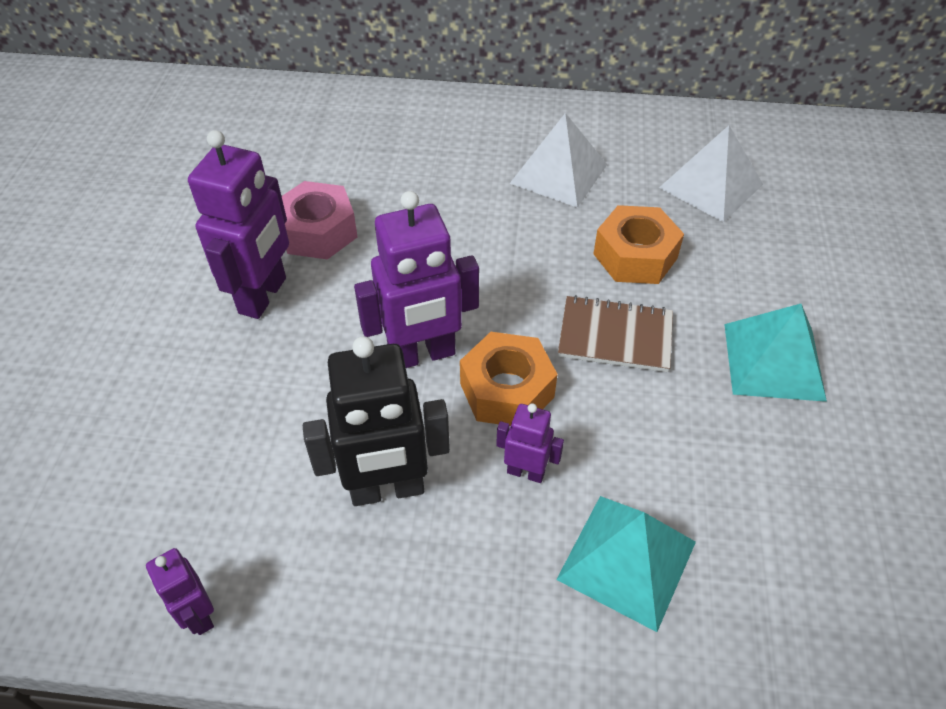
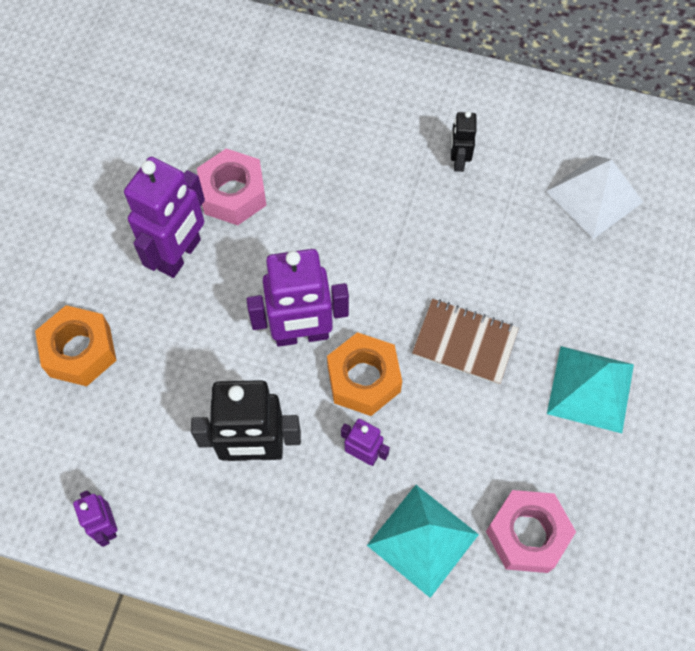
camera: 10 degrees right, 15 degrees up
(559, 173) = (458, 161): white pyramid -> black robot
(635, 256) = (503, 264): orange nut -> orange nut (80, 351)
(755, 531) = (527, 534): none -> pink nut

